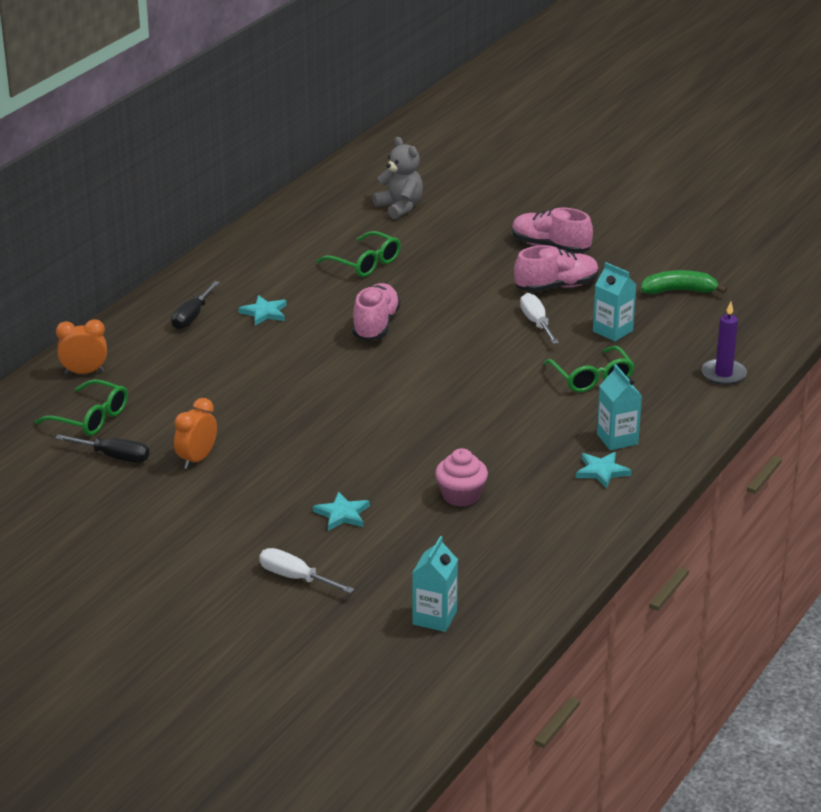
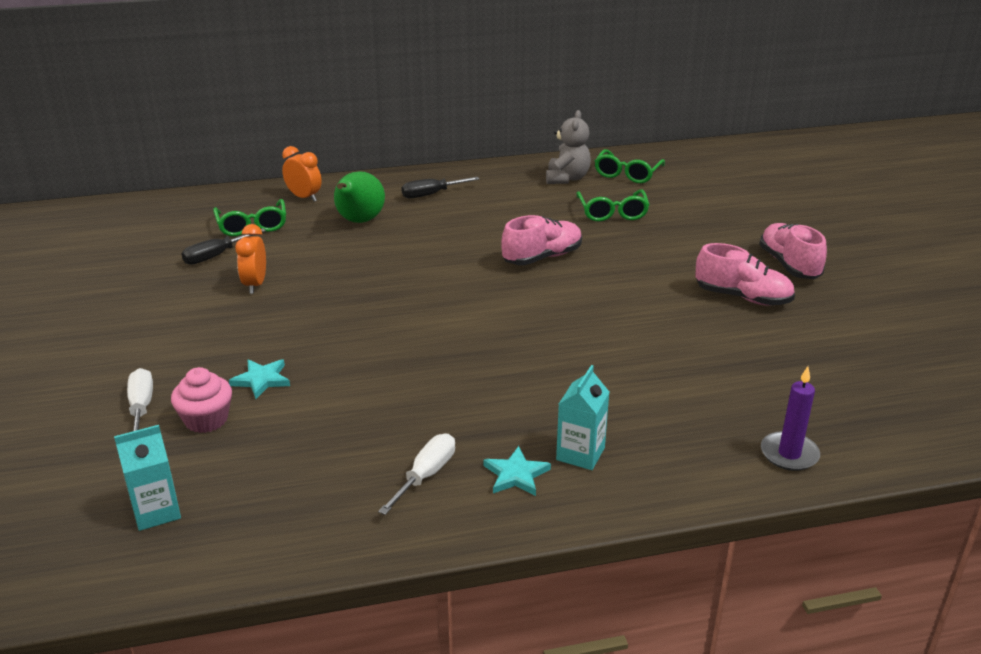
camera: 45 degrees right, 0 degrees up
(114, 456) = (216, 256): black screwdriver -> black screwdriver turned 75 degrees clockwise
(177, 369) = (359, 221): none -> green pear
(197, 459) = (255, 284): orange clock -> orange clock turned 75 degrees counterclockwise
(264, 313) = (481, 213): turquoise star -> none
(400, 207) = (707, 187): grey teddy bear -> grey teddy bear (567, 178)
(461, 495) = (367, 420): pink cupcake -> pink cupcake (206, 420)
(536, 323) = (676, 317): white screwdriver -> white screwdriver (426, 475)
(592, 378) = (648, 387): green glasses -> green glasses (627, 174)
(612, 331) = (736, 357): turquoise carton -> none
(679, 291) = (861, 355): green banana -> none

